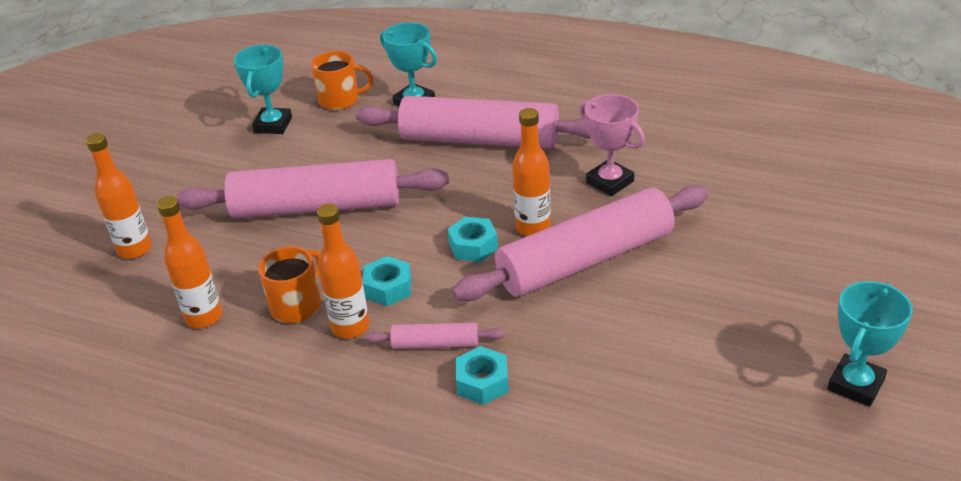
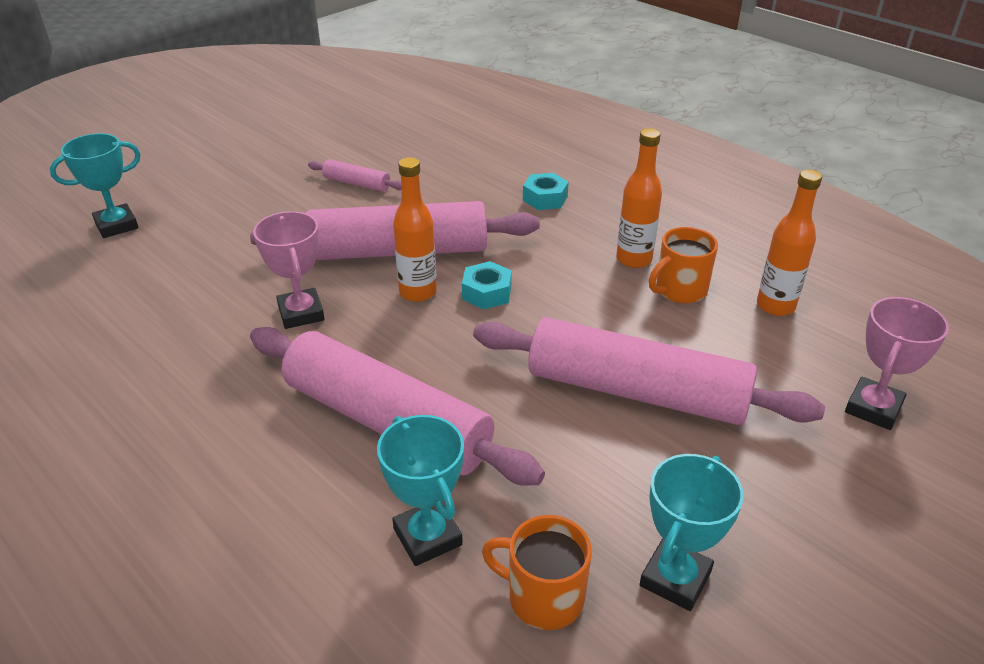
camera: 160 degrees left, 0 degrees up
(135, 249) = (873, 408): orange bottle -> pink trophy
(388, 288) = (587, 280): turquoise nut -> none
(435, 344) = (567, 229): pink rolling pin -> pink rolling pin (356, 183)
(855, 384) = (311, 139): turquoise trophy -> turquoise trophy (116, 225)

